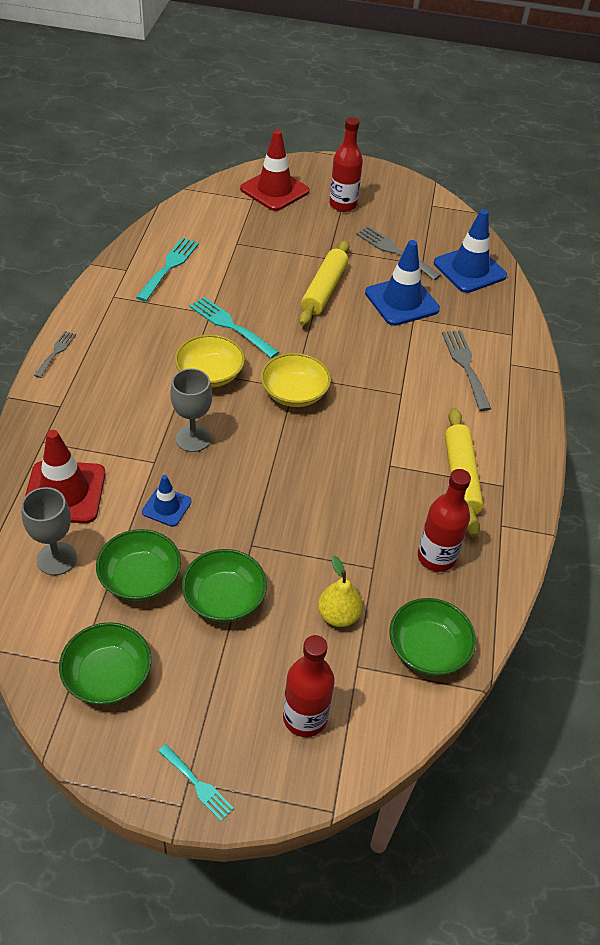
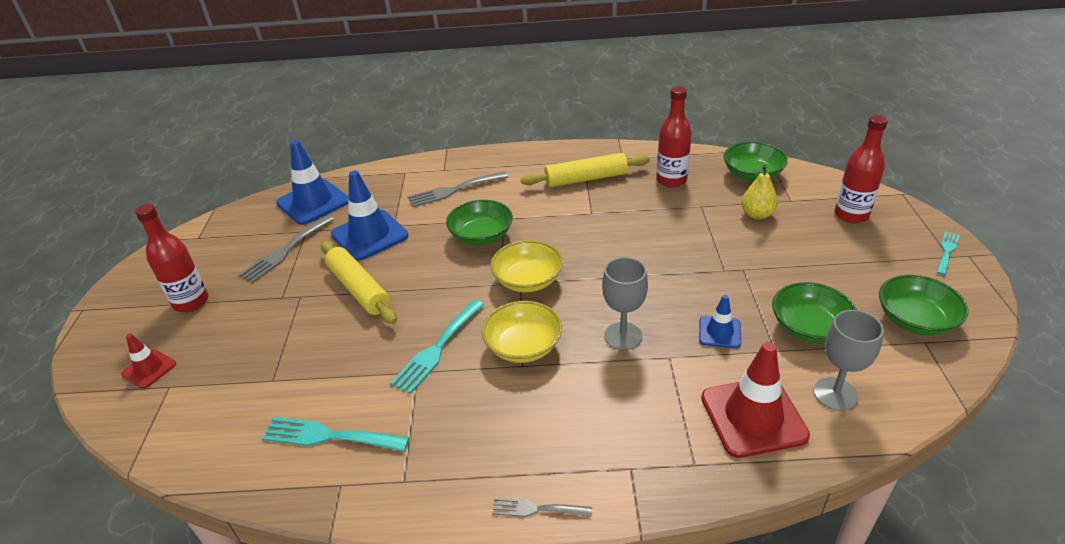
camera: 95 degrees left, 10 degrees down
(224, 598) = (788, 273): green bowl -> green bowl (481, 236)
(274, 190) = (149, 369): red traffic cone -> red traffic cone, size x0.54
(324, 290) = (359, 289): yellow rolling pin -> yellow rolling pin turned 45 degrees clockwise

